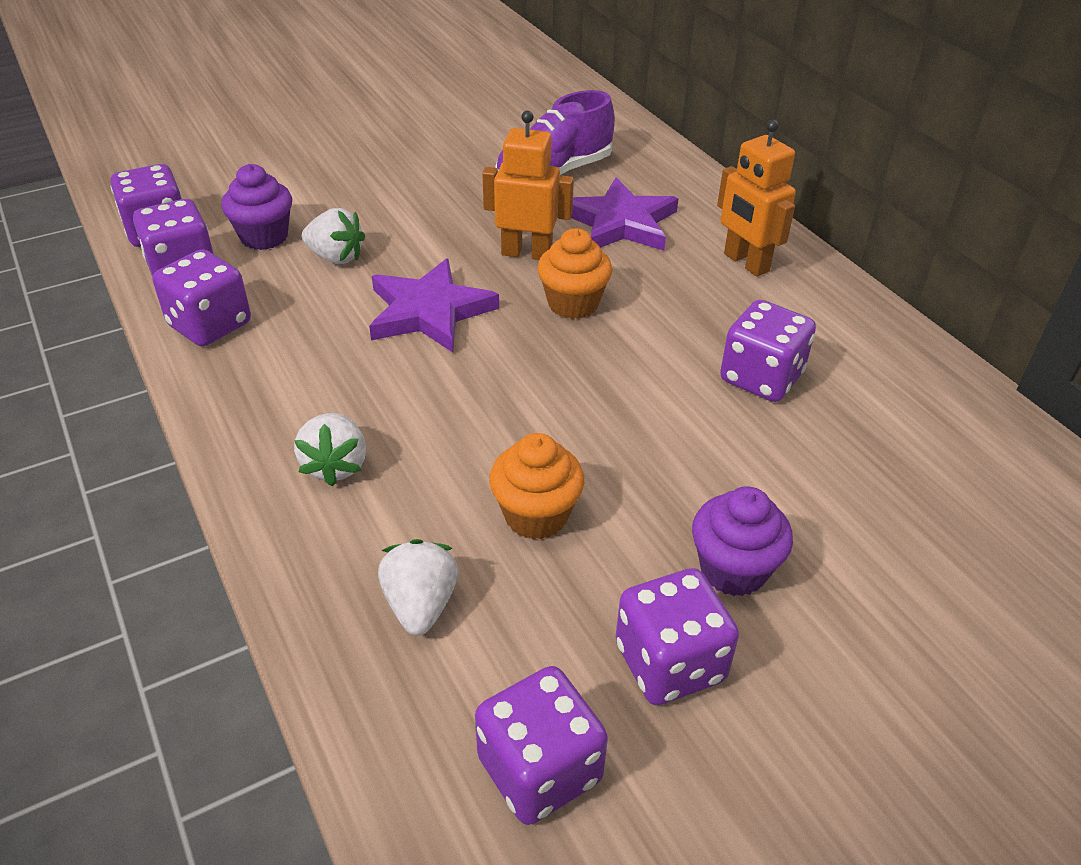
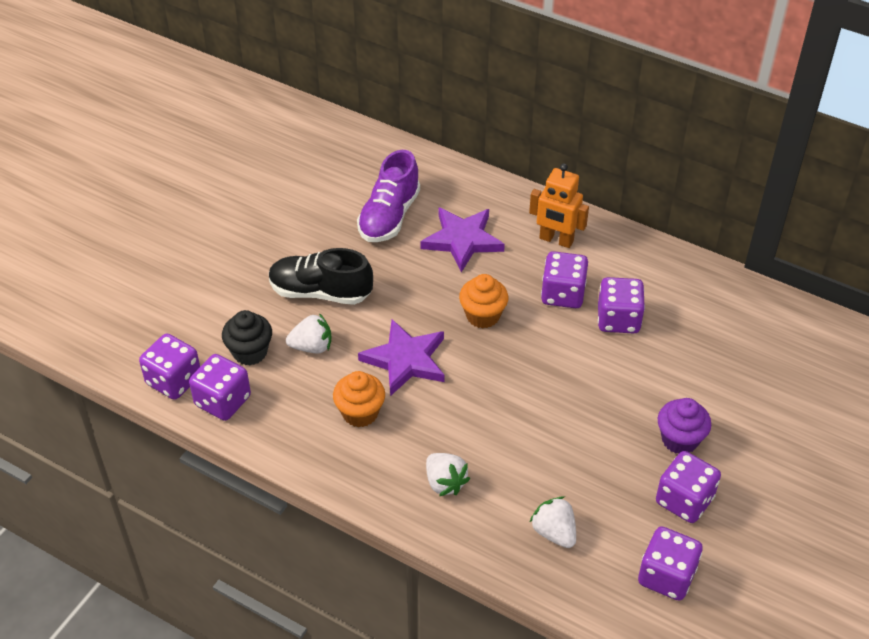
camera: 30 degrees left, 5 degrees up
(210, 325) = (284, 432): purple dice -> purple dice (563, 294)
(264, 237) = (250, 352): purple cupcake -> black cupcake
(402, 212) = (320, 292): none -> black shoe
(527, 253) = (426, 290): orange robot -> none
(536, 515) = (569, 458): orange cupcake -> orange cupcake (360, 413)

